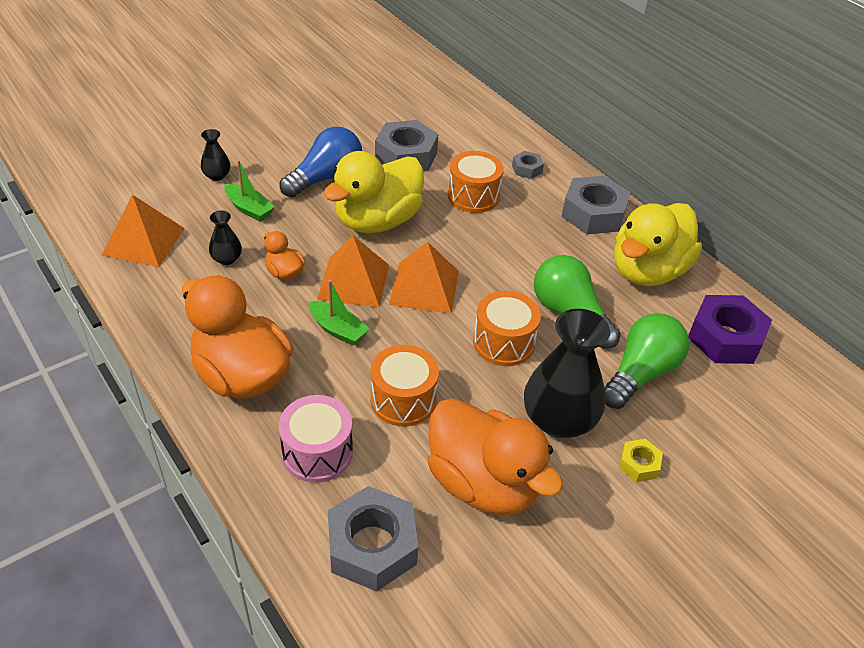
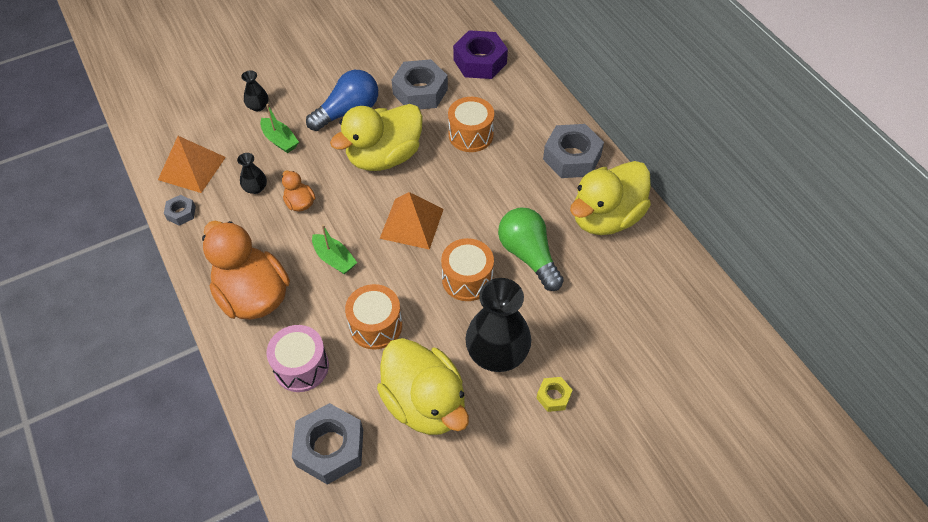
camera: 10 degrees right, 10 degrees up
(353, 282) = (354, 215): orange pyramid -> none
(483, 483) = (425, 403): orange duck -> yellow duck
(527, 169) = (523, 109): grey nut -> grey nut (181, 213)
(640, 373) = (575, 315): green light bulb -> none
(725, 338) = (657, 286): purple nut -> purple nut (480, 61)

